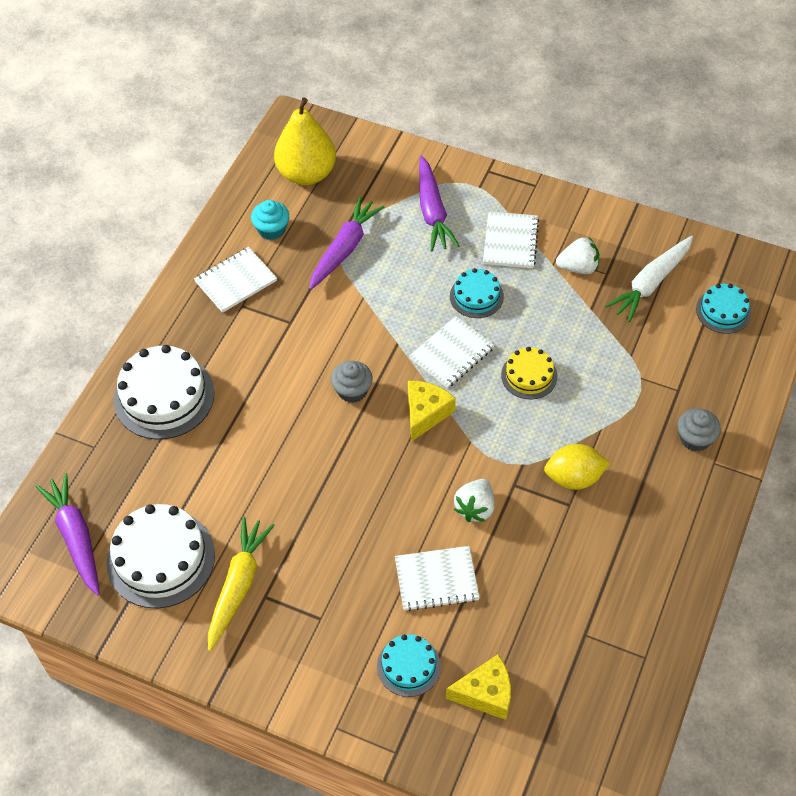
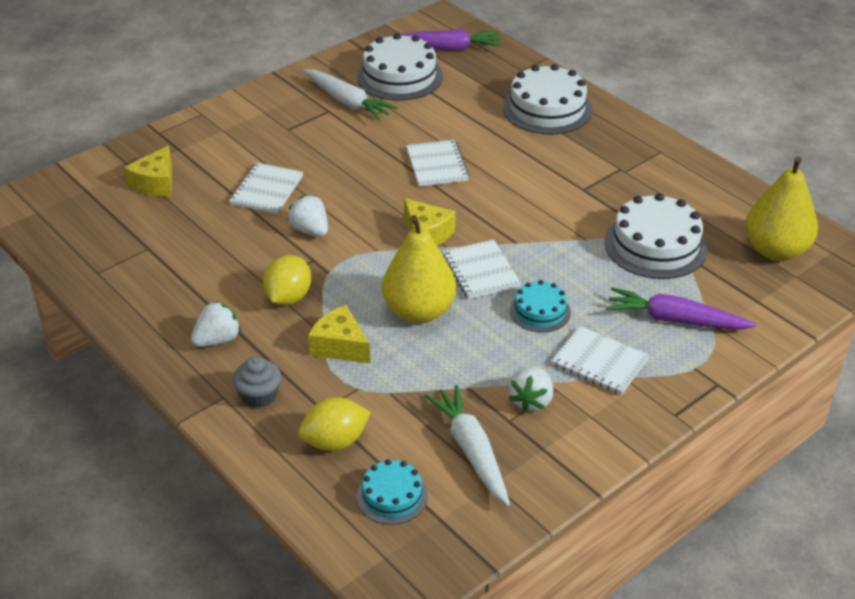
camera: 115 degrees right, 15 degrees down
(236, 281) = (652, 172): white notebook -> white notebook (436, 165)
(238, 585) = (347, 102): yellow carrot -> white carrot
(272, 229) = (706, 208): turquoise cupcake -> none
(344, 249) = (655, 245): purple carrot -> white cake
(352, 390) = (482, 201): grey cupcake -> none
(408, 666) = (212, 156): turquoise cake -> none
(529, 375) = (419, 311): yellow cake -> yellow pear
(605, 411) = (340, 346): none -> yellow cheese
(658, 503) = (217, 340): none -> white strawberry
(702, 367) = (335, 441): none -> yellow lemon

